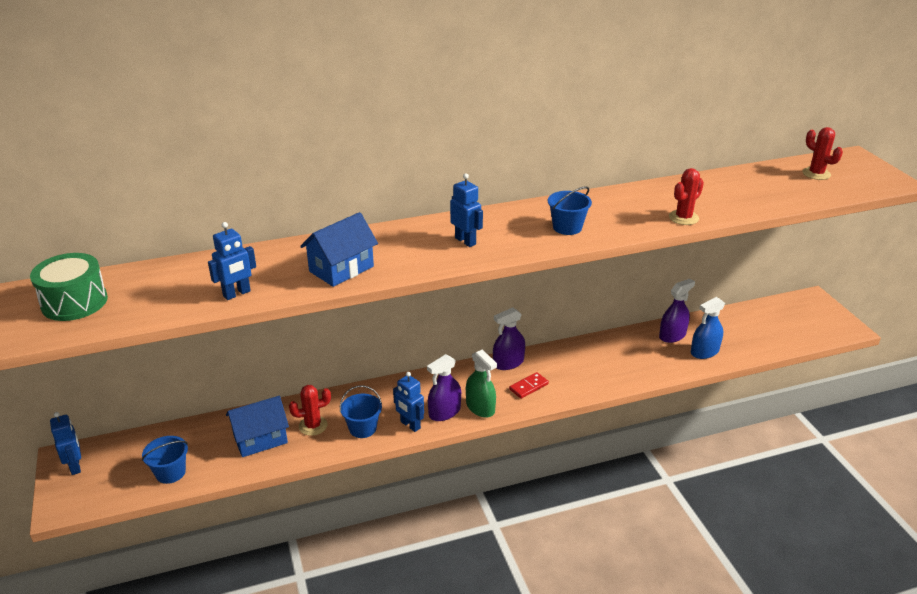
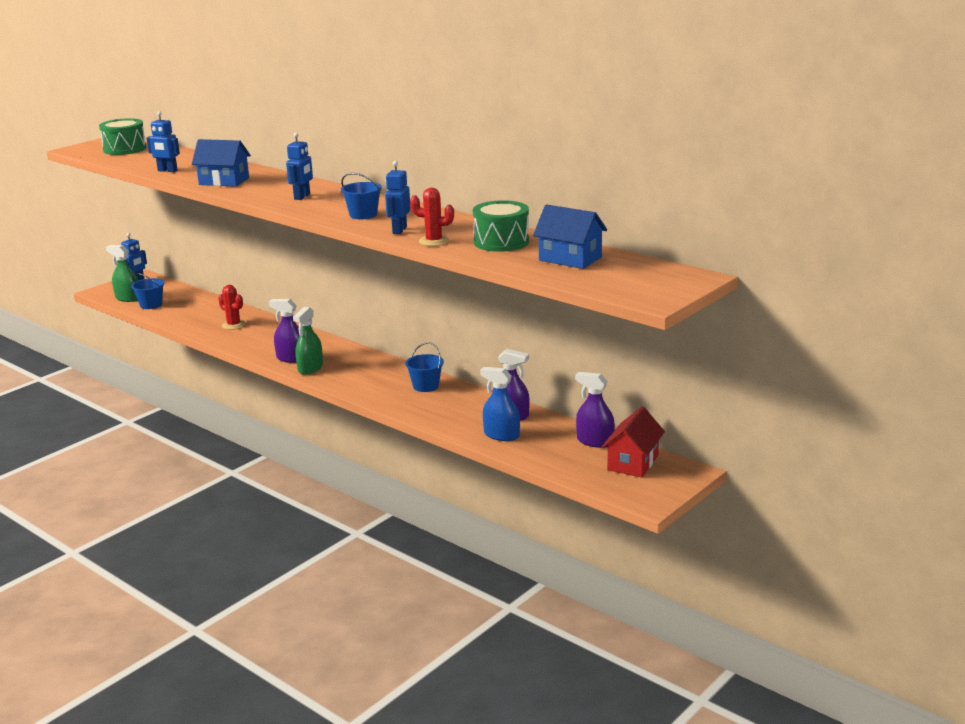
camera: 60 degrees right, 10 degrees down
(121, 487) = (128, 298): none -> green spray bottle
(260, 439) = (205, 316): blue house -> blue house (570, 259)
(362, 428) = (245, 339): blue bucket -> blue bucket (425, 386)
(410, 425) = (264, 352): blue robot -> blue robot (399, 230)
(508, 363) = (382, 362): purple spray bottle -> purple spray bottle (595, 441)
(528, 387) = (357, 377): red domino -> none
(711, 193) = (501, 242): none -> green drum
(787, 314) = (633, 462): none -> red house
(816, 174) = (617, 269): red cactus -> none

